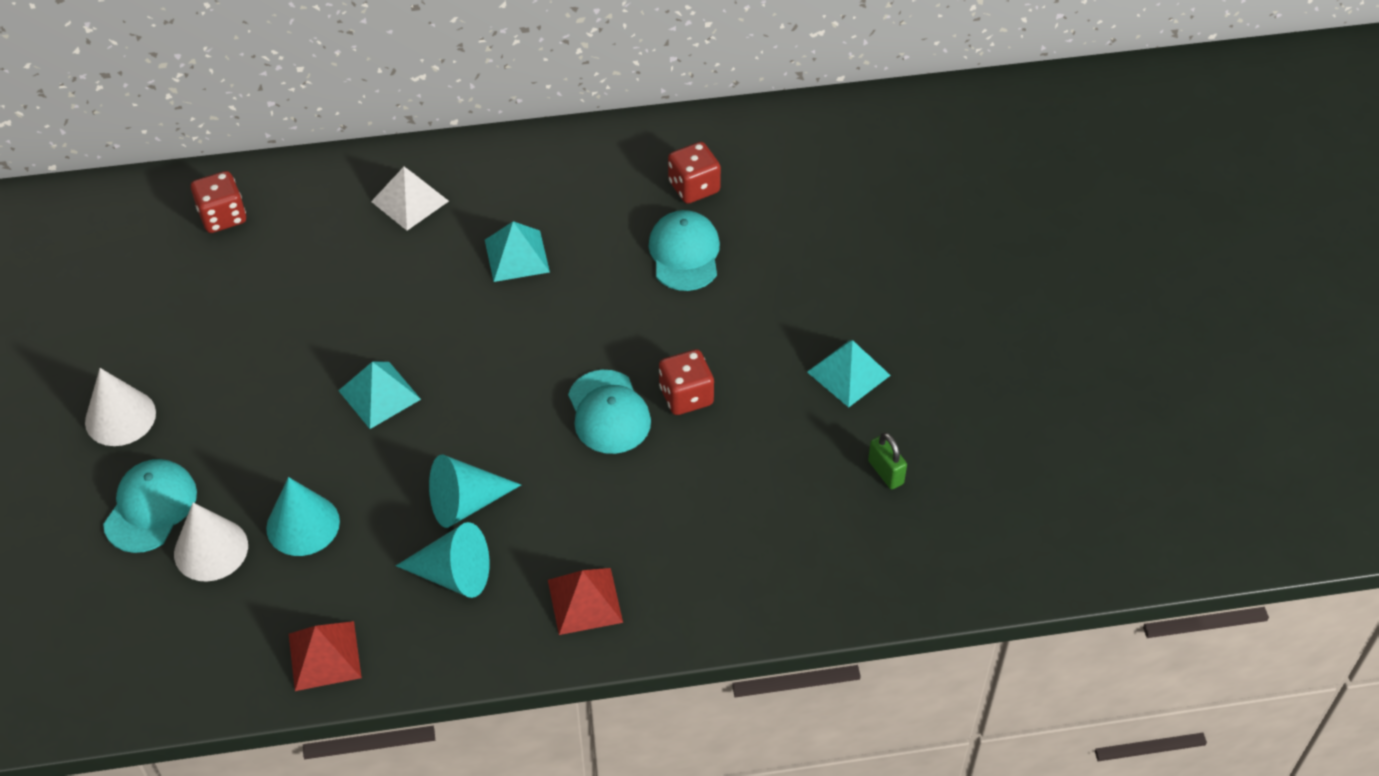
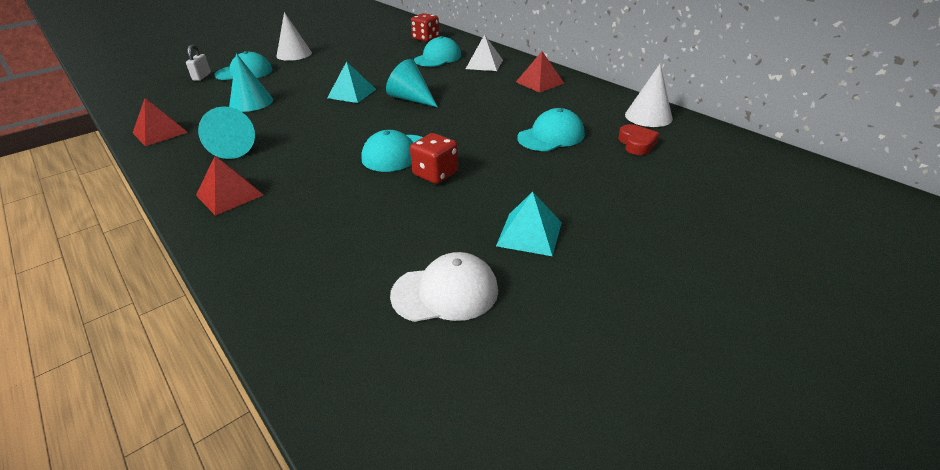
camera: 60 degrees right, 15 degrees down
(114, 571) = (202, 77): none -> white padlock
(211, 549) = (224, 89): white cone -> white cone (648, 116)
(330, 241) = (438, 58): none -> turquoise cap
(465, 503) = (291, 135): turquoise cone -> turquoise cone (411, 99)
(516, 256) = (483, 95): turquoise pyramid -> none
(531, 179) = (539, 82): none -> red pyramid
(694, 187) = (606, 122): red dice -> none
(760, 194) = (636, 144): none -> red heart
(885, 472) = (445, 292): green padlock -> white cap

